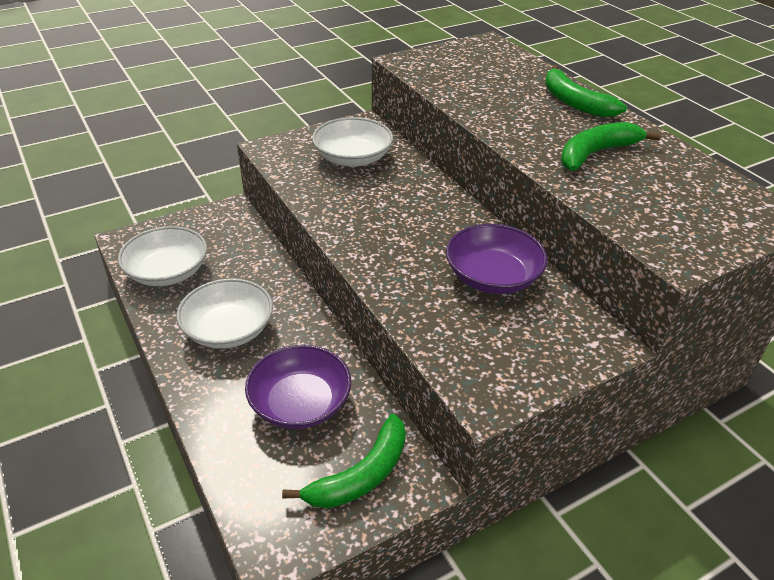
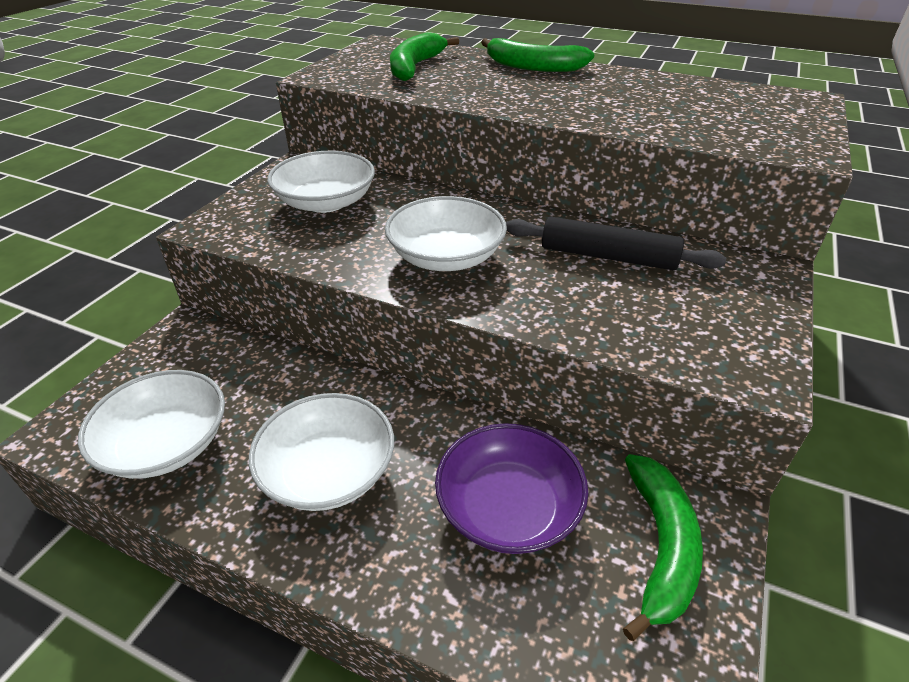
camera: 35 degrees left, 0 degrees up
(383, 228) = (446, 256): none -> white bowl
(492, 277) = (607, 256): purple bowl -> black rolling pin
(596, 153) = (614, 98): green banana -> green banana (415, 67)

